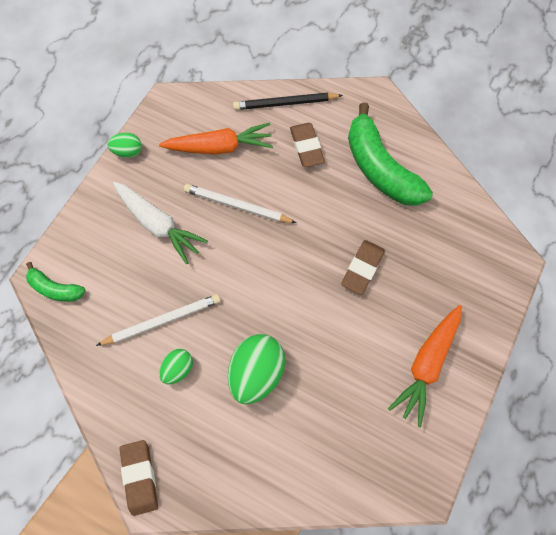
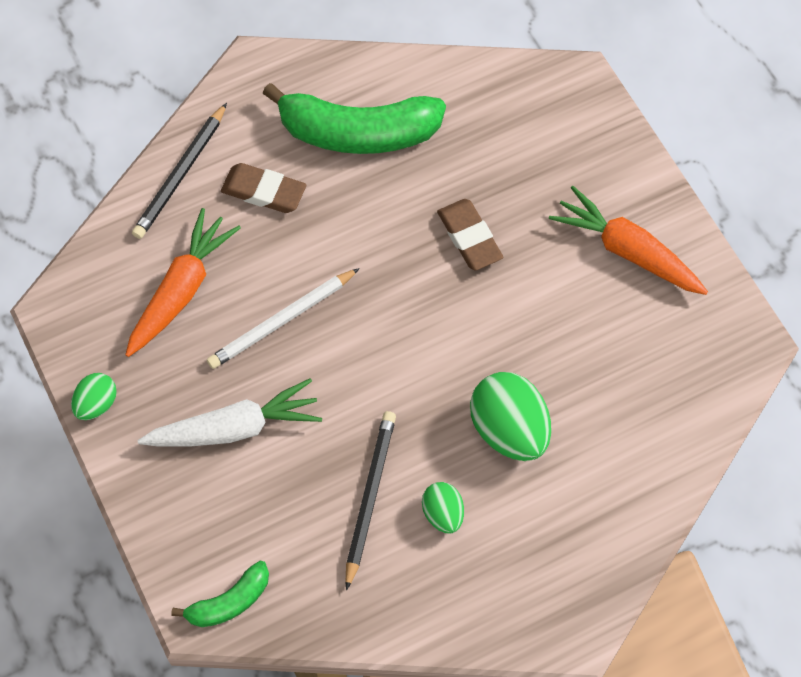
camera: 55 degrees left, 5 degrees down
(140, 477) = (541, 629): brown eraser -> none
(162, 321) = (369, 497): white pencil -> black pencil
(426, 364) = (626, 250): orange carrot -> orange carrot turned 150 degrees clockwise

